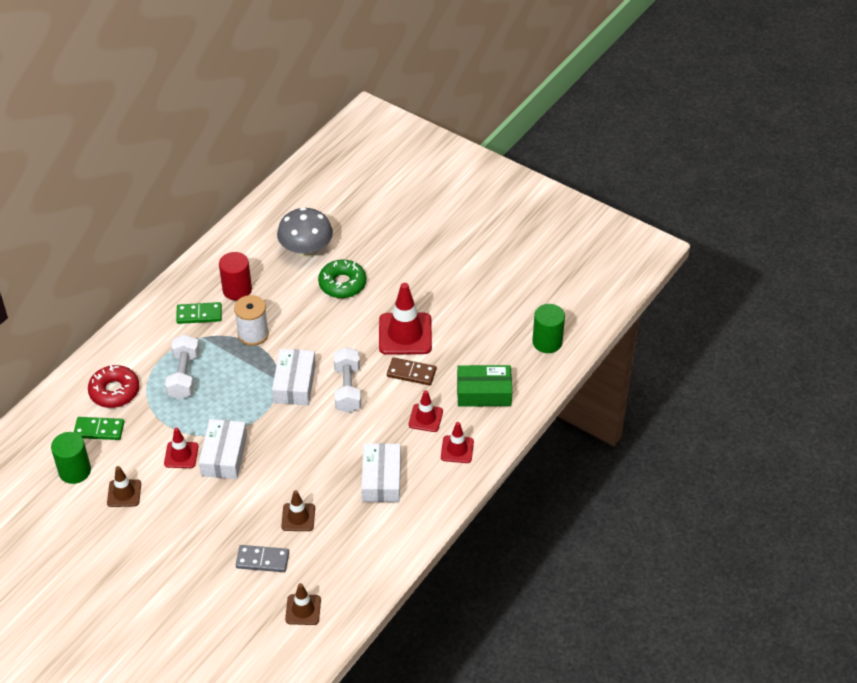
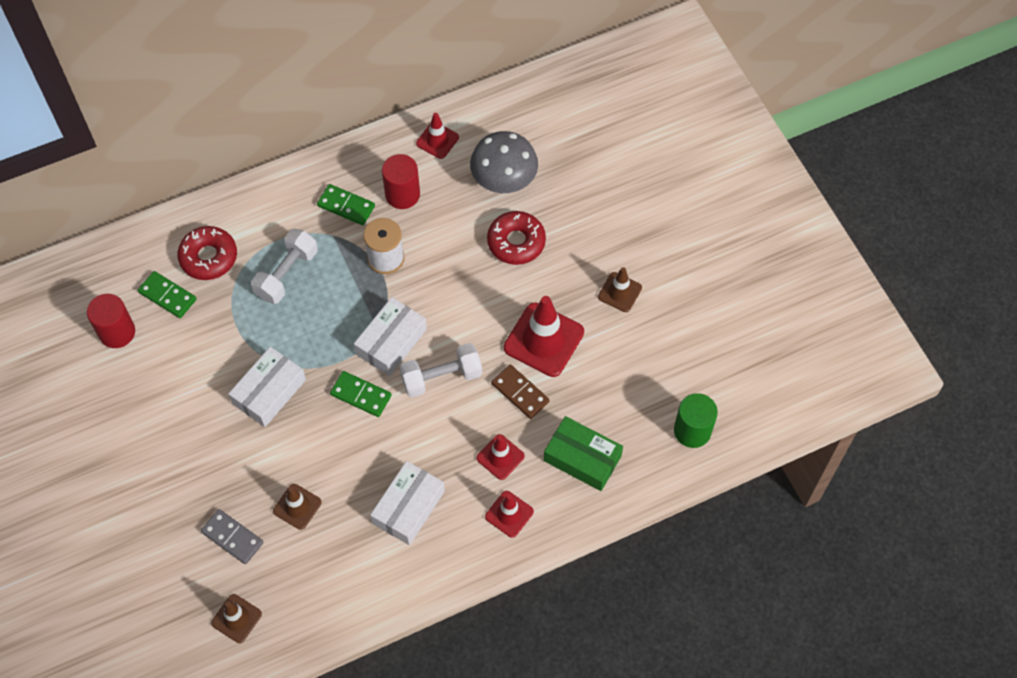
camera: 30 degrees right, 15 degrees up
(75, 471) = (117, 332): green cylinder -> red cylinder
(124, 493) = (147, 384): brown traffic cone -> brown traffic cone (619, 292)
(181, 455) = (228, 368): red traffic cone -> red traffic cone (437, 140)
(295, 426) = (361, 395): none -> green domino
(342, 284) = (516, 242): green donut -> red donut
(348, 389) = (441, 377): white dumbbell -> white dumbbell turned 45 degrees clockwise

